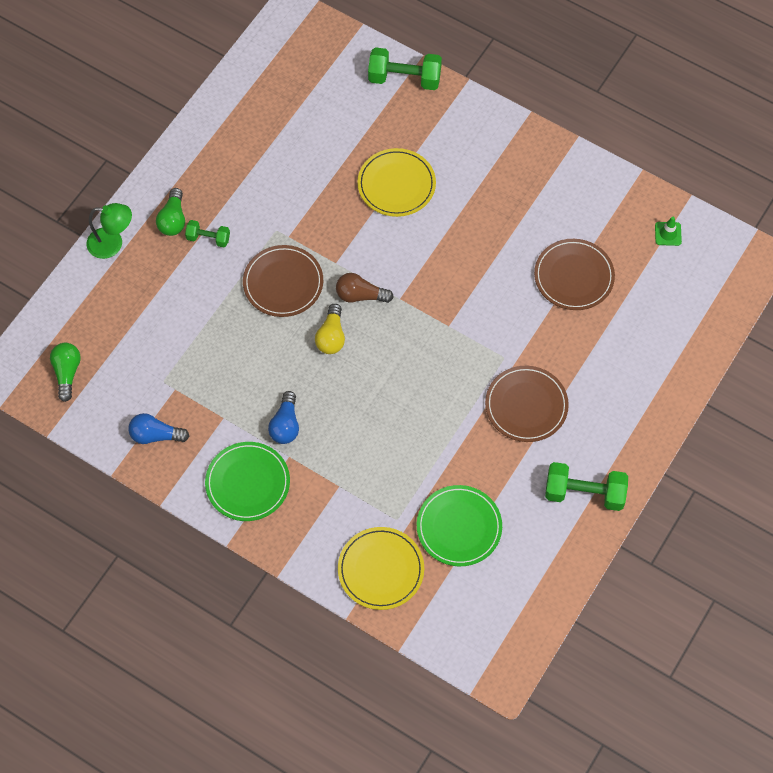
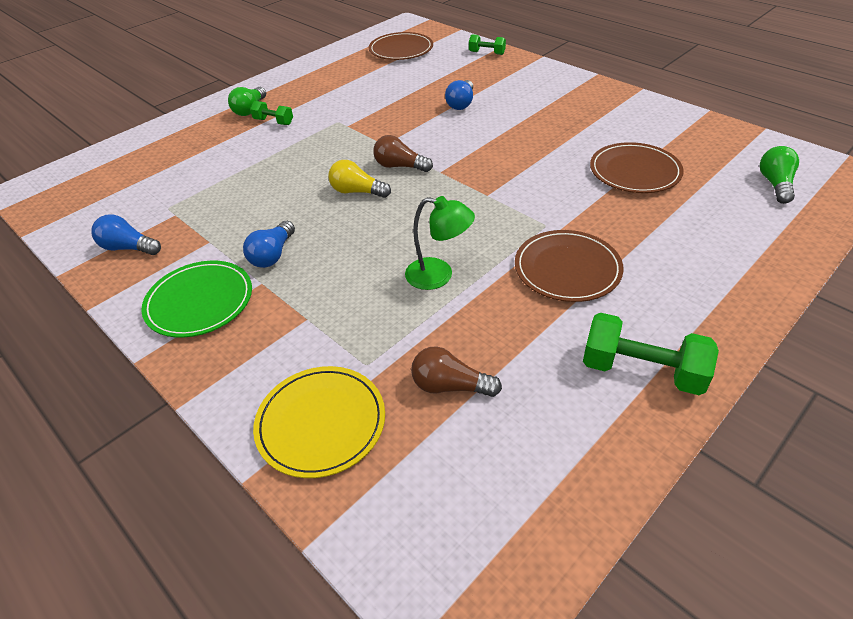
camera: 15 degrees right, 20 degrees down
(67, 373) = (81, 193): green light bulb -> green light bulb (775, 184)
(112, 244) = (188, 119): green lamp -> green lamp (439, 276)
(283, 283) = (327, 152): brown plate -> brown plate (401, 49)
(331, 336) = (357, 192): yellow light bulb -> yellow light bulb turned 90 degrees clockwise
(396, 184) = (461, 104): yellow plate -> blue light bulb
(404, 78) = (486, 53): green dumbbell -> green dumbbell, size x0.57
(459, 527) = (450, 386): green plate -> brown light bulb
(668, 234) = (742, 150): green traffic cone -> none

